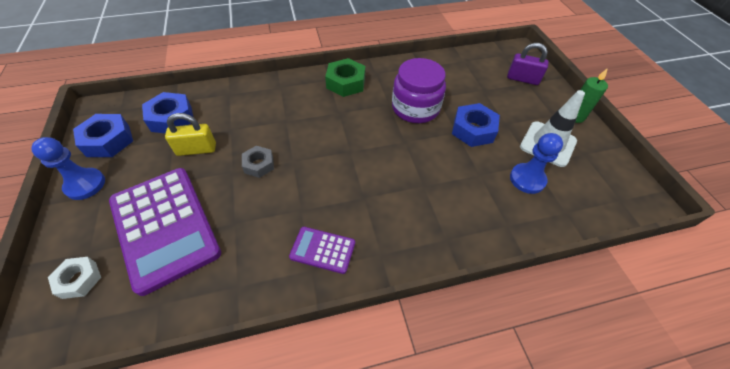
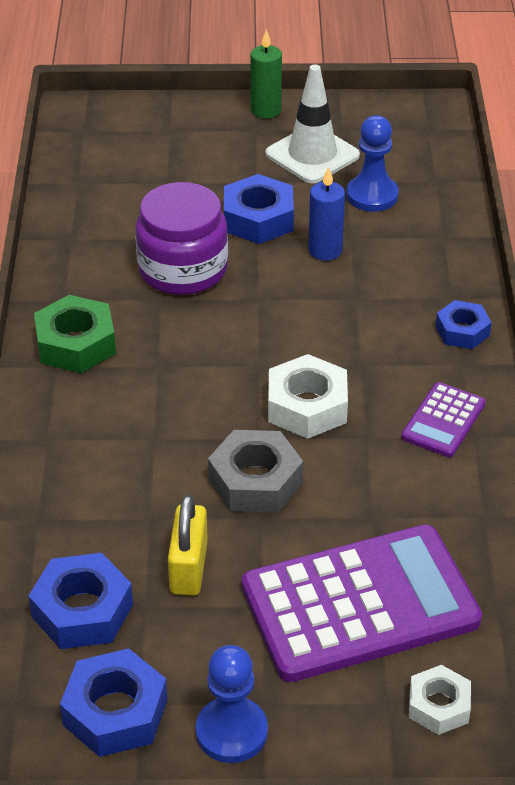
camera: 75 degrees left, 10 degrees down
(259, 164) = (255, 481): grey nut -> grey nut, size x1.56
(321, 177) = (307, 406): none -> white nut
(413, 250) = (462, 331): none -> blue nut
(460, 164) = (325, 250): none -> blue candle
(522, 79) = (158, 132): purple padlock -> none

